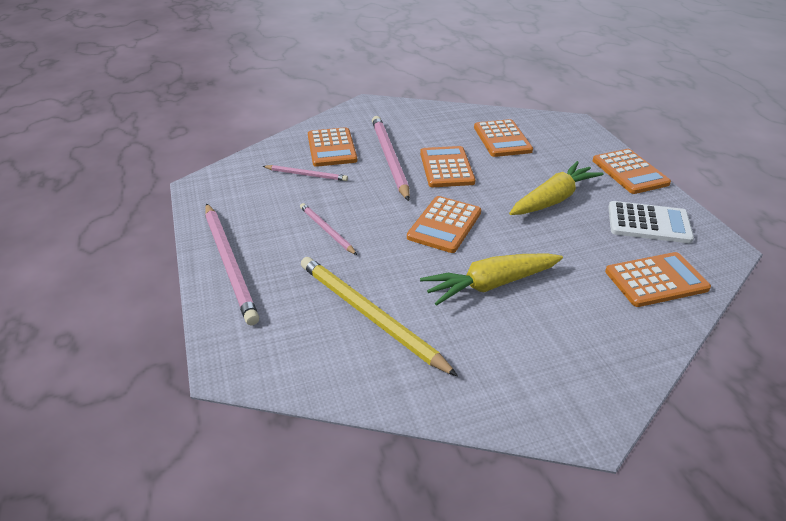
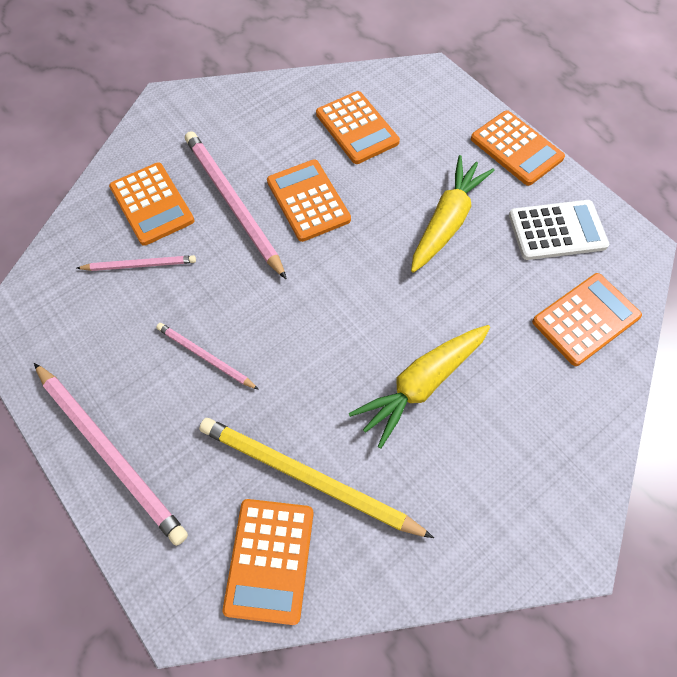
camera: 20 degrees left, 25 degrees up
(444, 225) = (340, 303): orange calculator -> orange calculator (270, 560)

